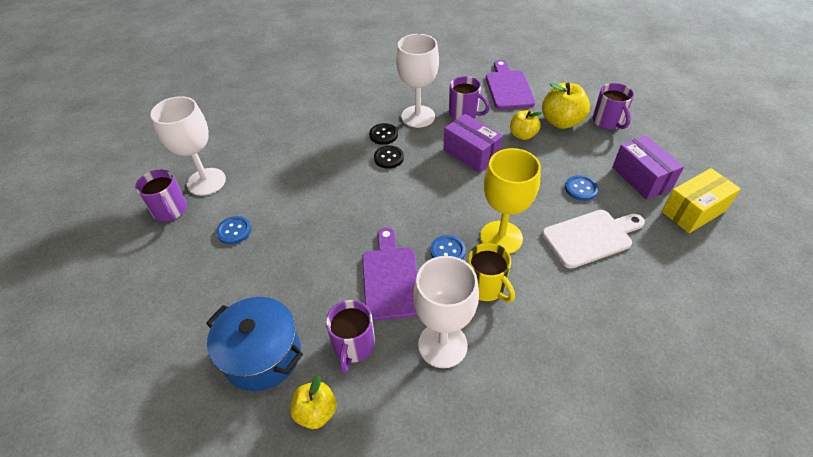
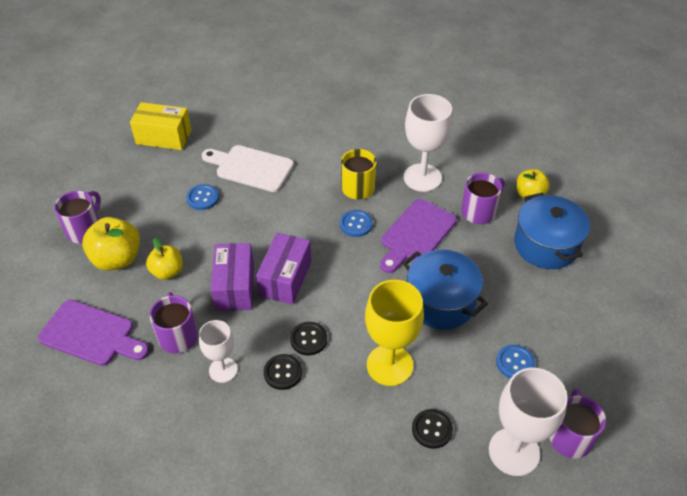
camera: 140 degrees left, 0 degrees up
(267, 162) = (432, 429): none -> black button
(321, 237) = (441, 302): none -> blue pot
(418, 116) = (223, 370): white goblet -> white goblet, size x0.61
(501, 237) = (308, 207): yellow goblet -> yellow goblet (389, 365)
(508, 88) = (91, 334): purple cutting board -> purple cutting board turned 105 degrees counterclockwise
(641, 178) = (151, 175): purple box -> purple box (285, 278)

